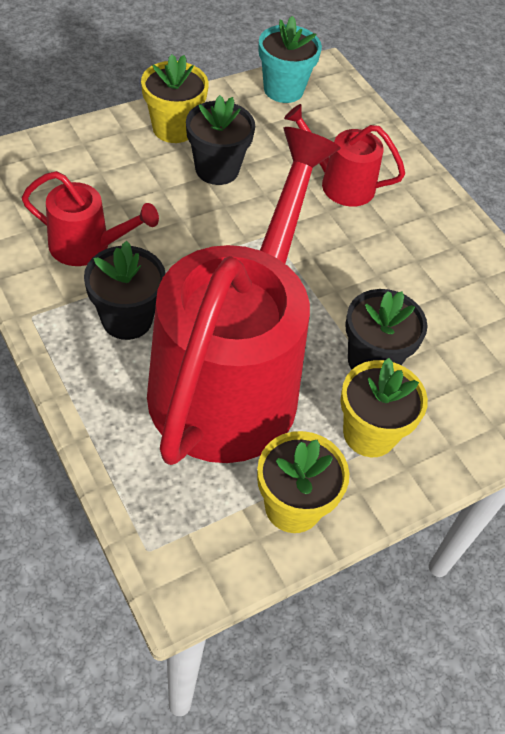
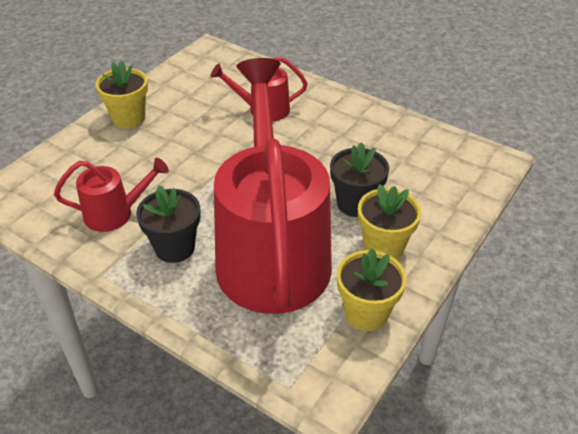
camera: 20 degrees left, 10 degrees down
(217, 169) = (175, 131): black flower pot -> none
(283, 89) = (188, 69): turquoise flower pot -> none

